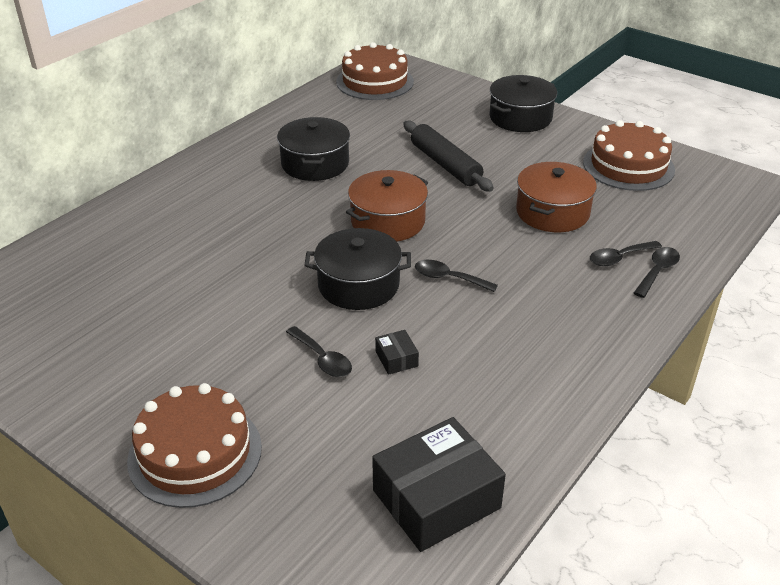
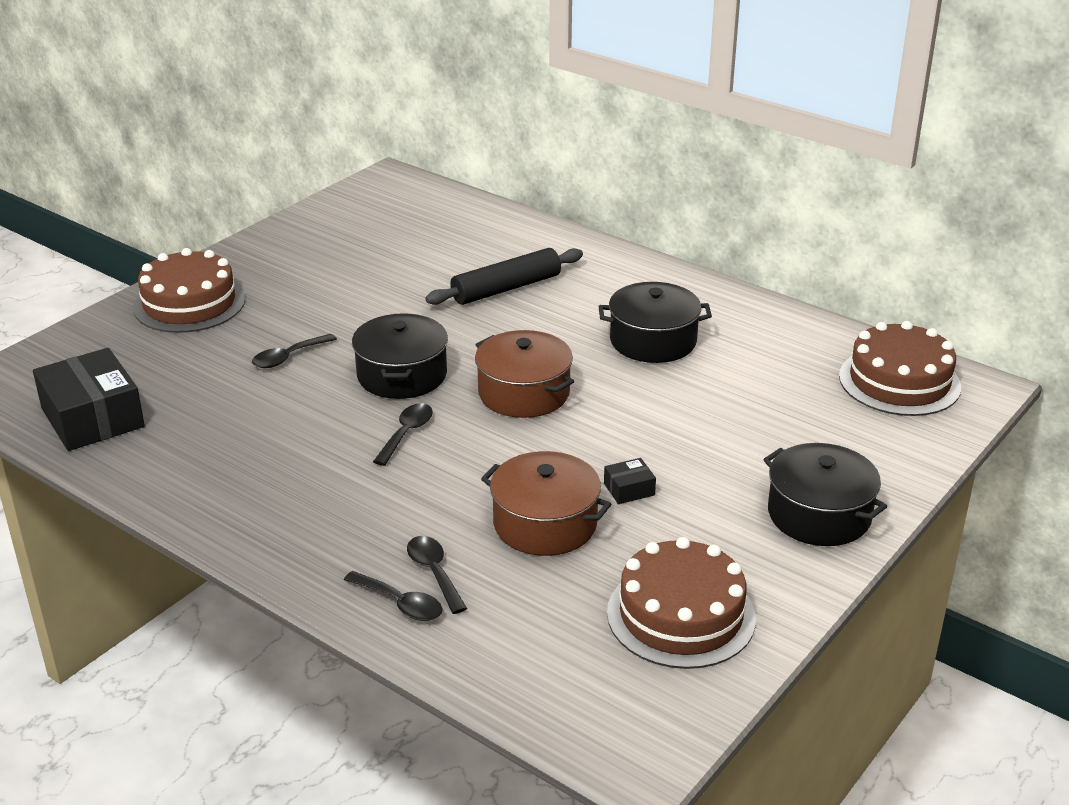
camera: 90 degrees right, 5 degrees down
(396, 359) = (278, 398): black box -> black box (629, 489)
(445, 164) = (663, 438): black rolling pin -> black rolling pin (506, 288)

